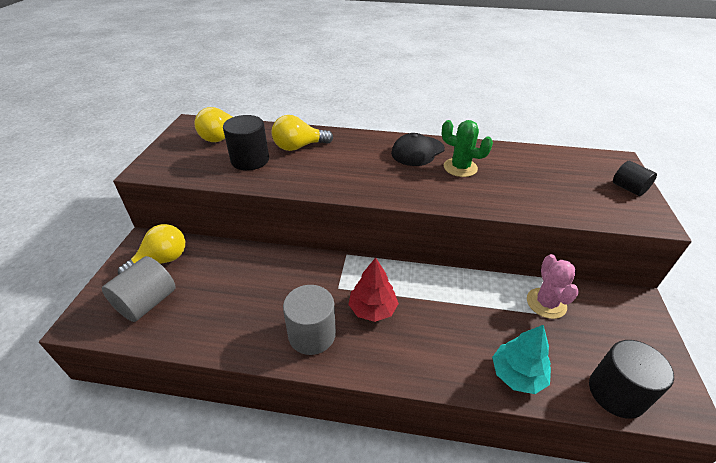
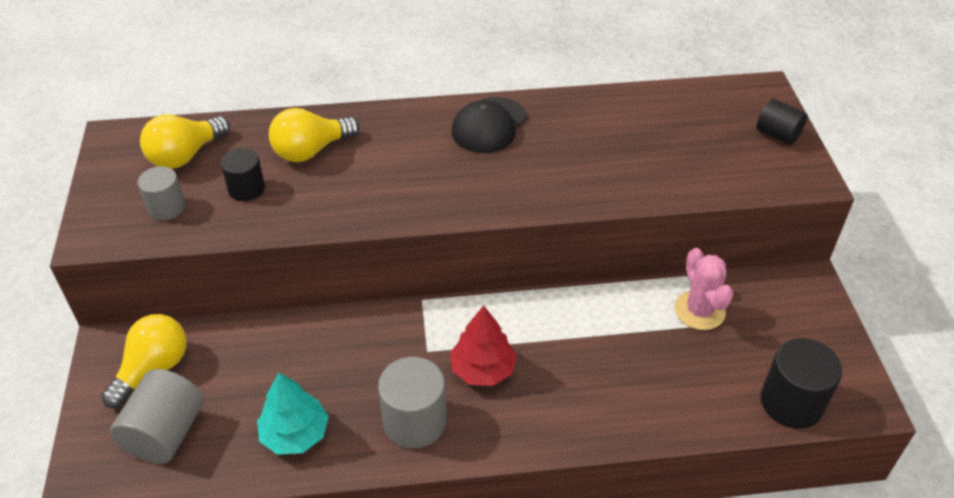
camera: 15 degrees left, 5 degrees up
(198, 162) = (166, 207): none -> grey cylinder
(250, 160) = (246, 189): black cylinder -> black cylinder, size x0.63
(460, 167) = (555, 143): green cactus -> none
(517, 374) = (679, 409): turquoise tree -> turquoise tree (295, 434)

